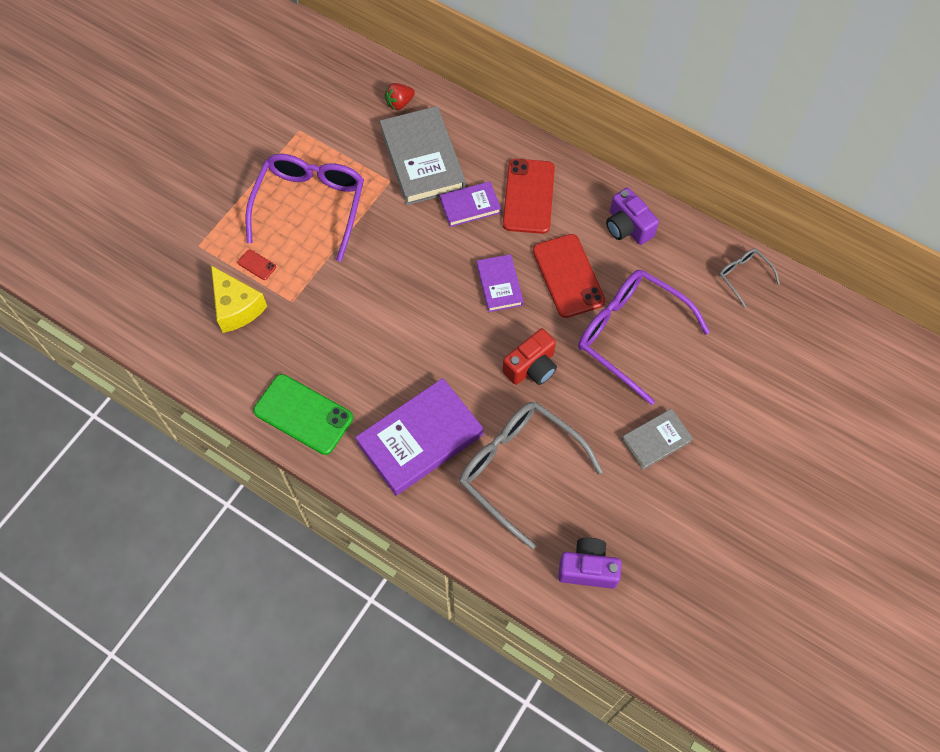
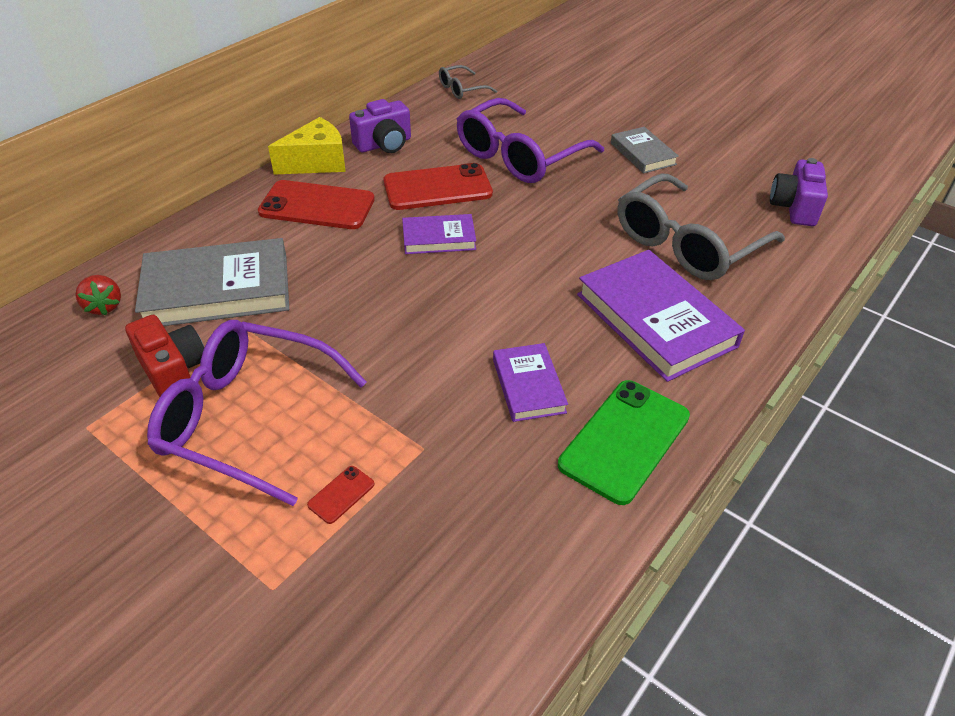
camera: 85 degrees left, 20 degrees down
(236, 307) = (421, 527): yellow cheese -> yellow cheese (317, 162)
(470, 206) = (313, 253): purple book -> purple book (528, 386)
(531, 367) = (555, 223): red camera -> red camera (174, 371)

